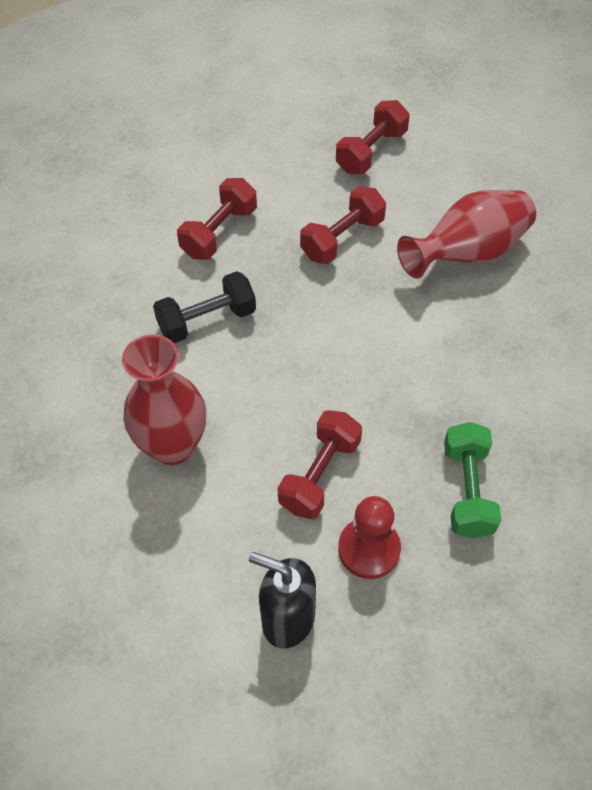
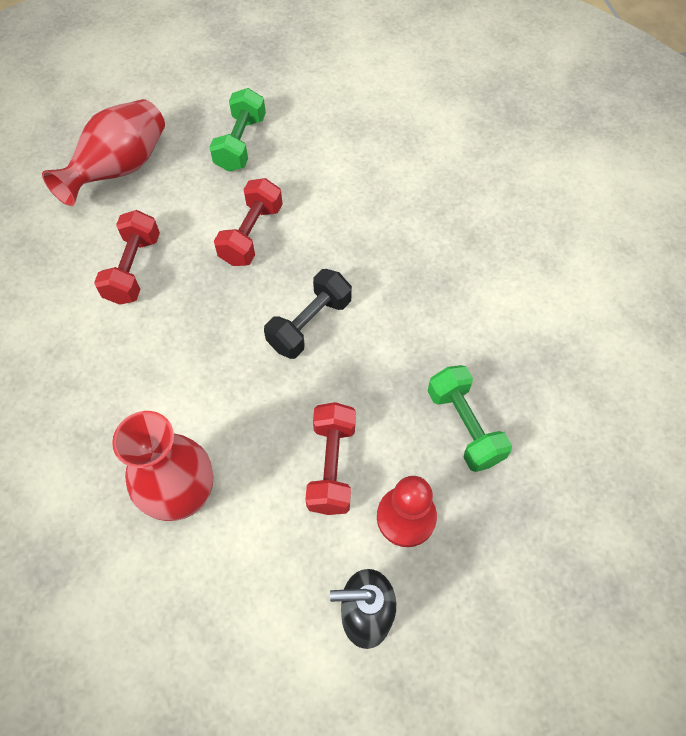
camera: 25 degrees left, 5 degrees up
(207, 320) = (160, 359): black dumbbell -> black dumbbell (309, 324)
(371, 151) = (240, 143): red dumbbell -> green dumbbell
(468, 253) = (367, 209): red vase -> red vase (120, 169)

